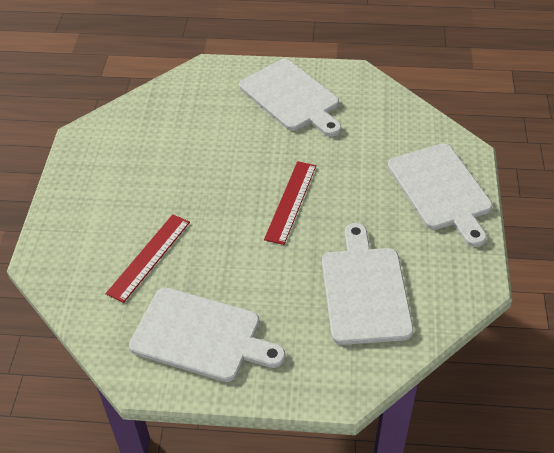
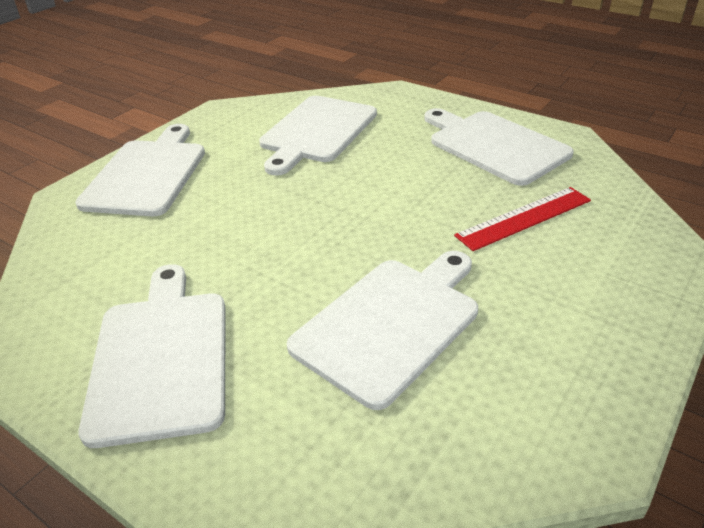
camera: 150 degrees left, 10 degrees down
(195, 153) = (391, 324): none -> white cutting board
(291, 201) = (313, 216): red ruler -> none

